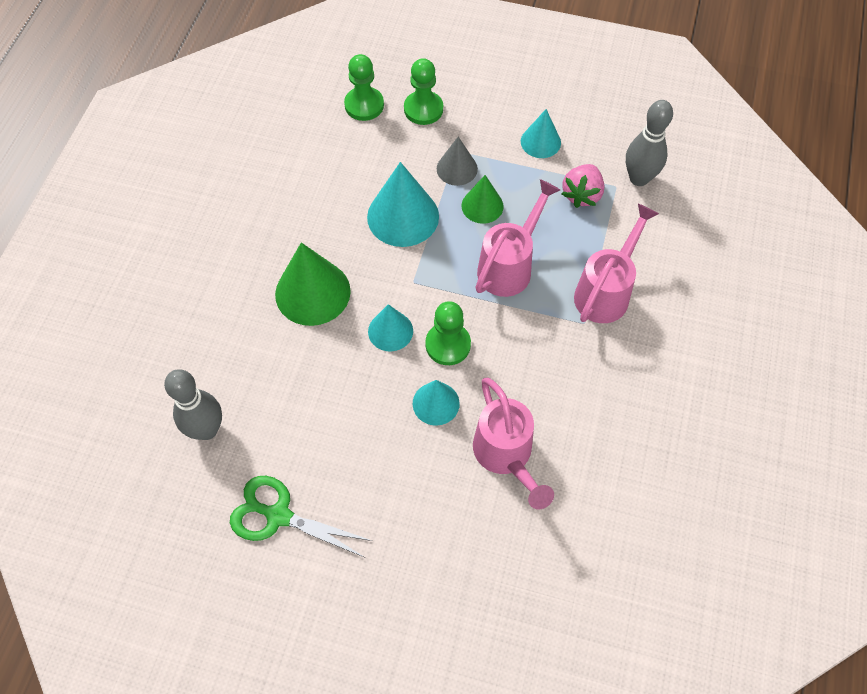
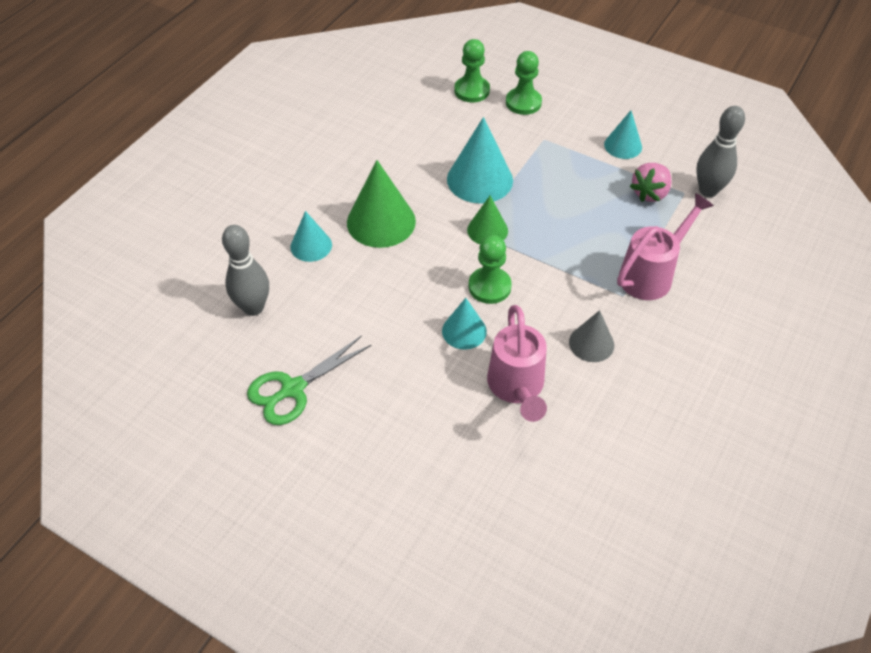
camera: 15 degrees right, 10 degrees down
(278, 515) = (293, 389): green scissors -> green scissors turned 75 degrees counterclockwise
(390, 331) = (440, 265): turquoise cone -> turquoise cone (311, 246)
(457, 168) = (540, 152): grey cone -> grey cone (591, 343)
(482, 206) = (554, 185): green cone -> green cone (487, 230)
(509, 266) = (565, 236): pink watering can -> none

